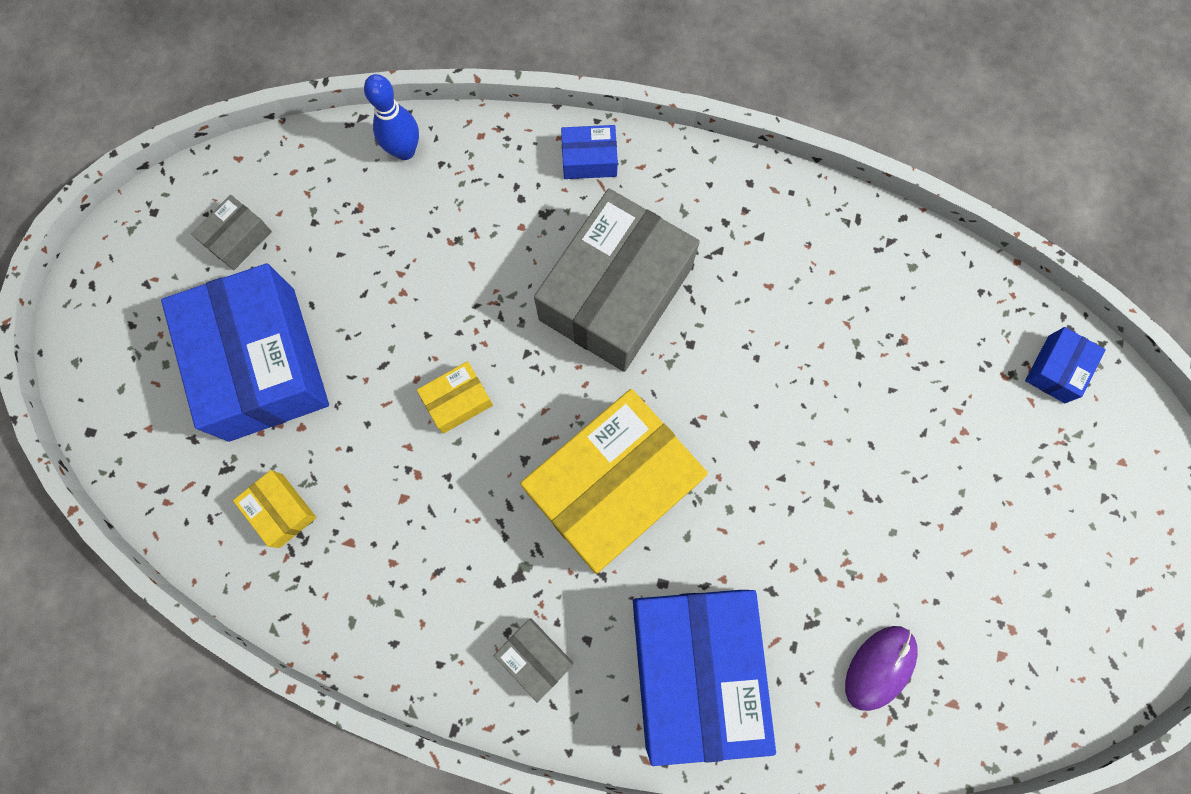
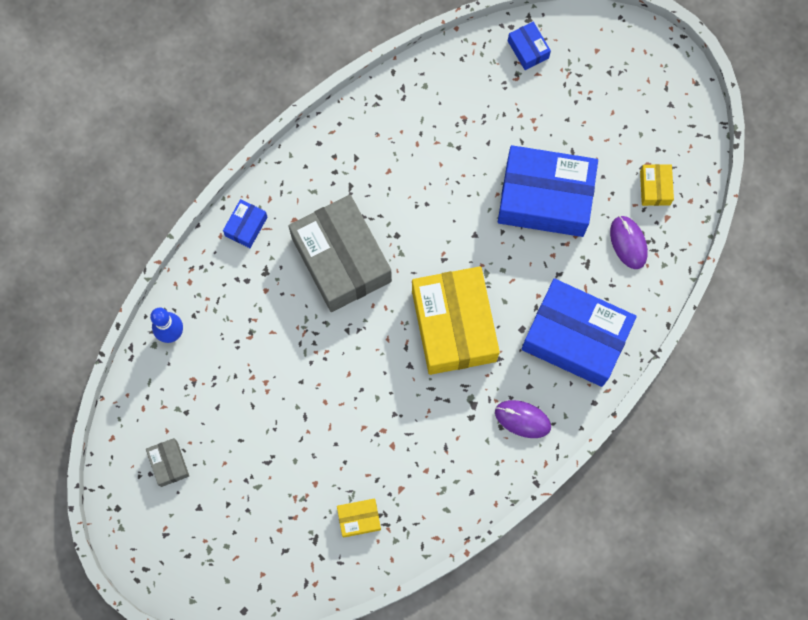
camera: 60 degrees left, 0 degrees up
(262, 363) = (261, 487): blue box -> blue box (545, 198)
(457, 401) = (352, 385): yellow box -> yellow box (655, 188)
(535, 658) = (522, 419): grey box -> purple mouse

